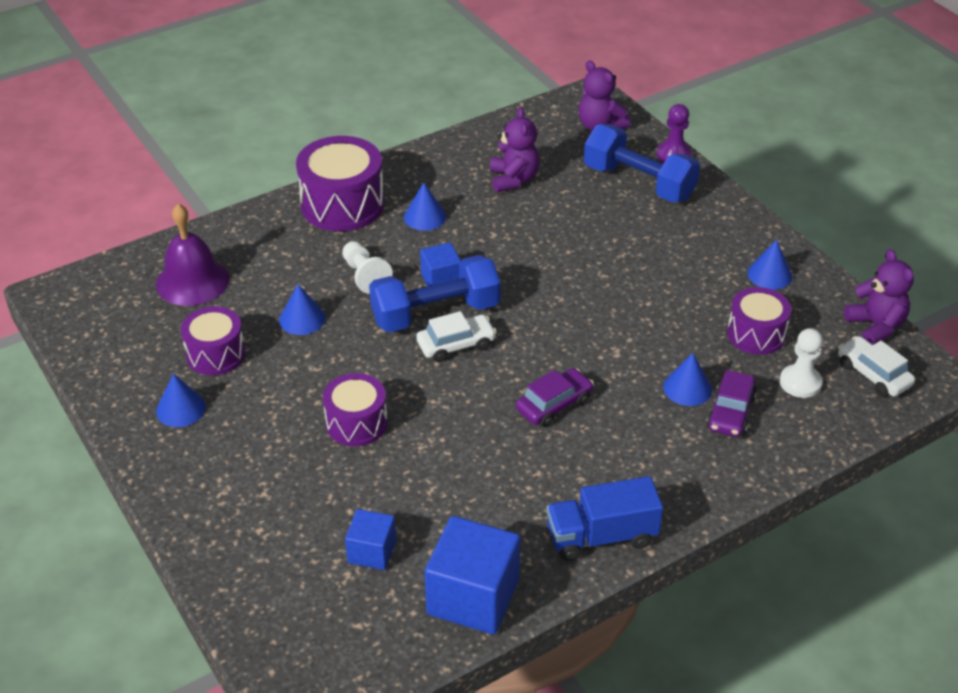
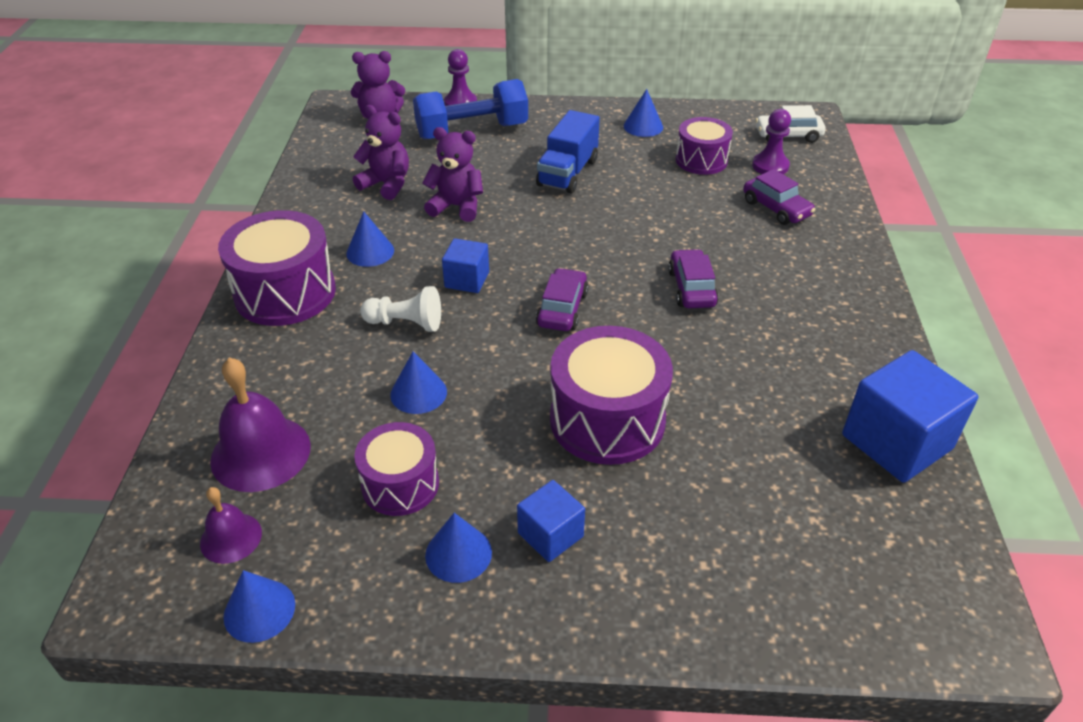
camera: 55 degrees left, 0 degrees up
(121, 308) = (231, 538): none -> purple bell
(356, 423) = (607, 420): purple drum -> purple drum, size x1.60
(372, 552) = (794, 487): blue cube -> blue cube (550, 535)
(435, 313) = (507, 303): blue dumbbell -> none
(456, 345) = (562, 309): white car -> purple car
(601, 536) = (868, 332): blue truck -> blue truck (567, 173)
(687, 388) = (732, 215): blue cone -> blue cone (259, 610)
(800, 382) = (770, 166): white pawn -> purple pawn
(875, 326) = (740, 113): purple teddy bear -> purple teddy bear (457, 207)

